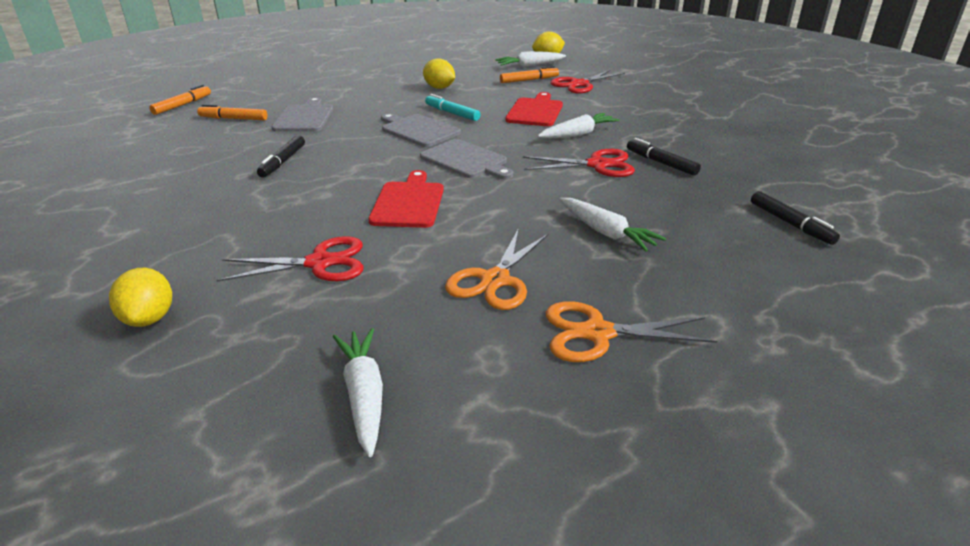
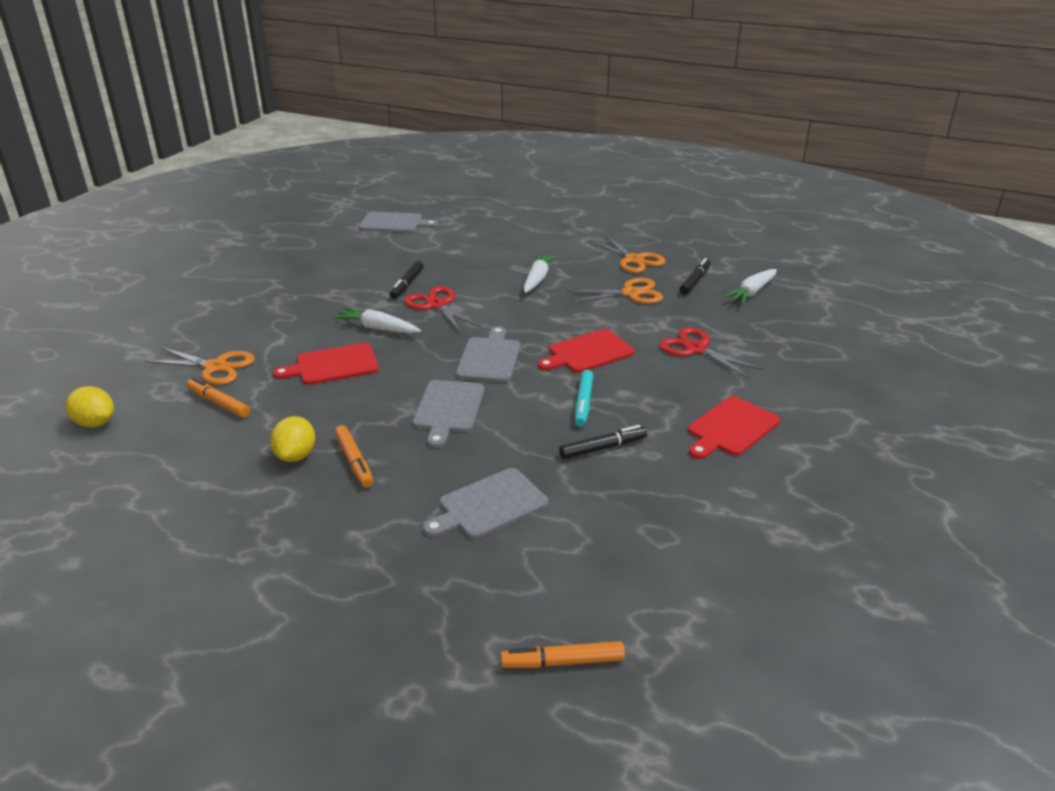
camera: 125 degrees left, 0 degrees up
(149, 318) = (816, 372): yellow lemon -> none
(198, 218) = (730, 428): none -> red cutting board
(233, 119) = (551, 563): orange marker -> orange marker (354, 461)
(452, 113) = (381, 410): turquoise marker -> turquoise marker (583, 403)
(529, 66) = (147, 424): white carrot -> none
(579, 84) = (215, 367): red scissors -> orange scissors
(790, 224) = (461, 237): black marker -> black marker (695, 281)
(868, 195) = (394, 223): none -> grey cutting board

